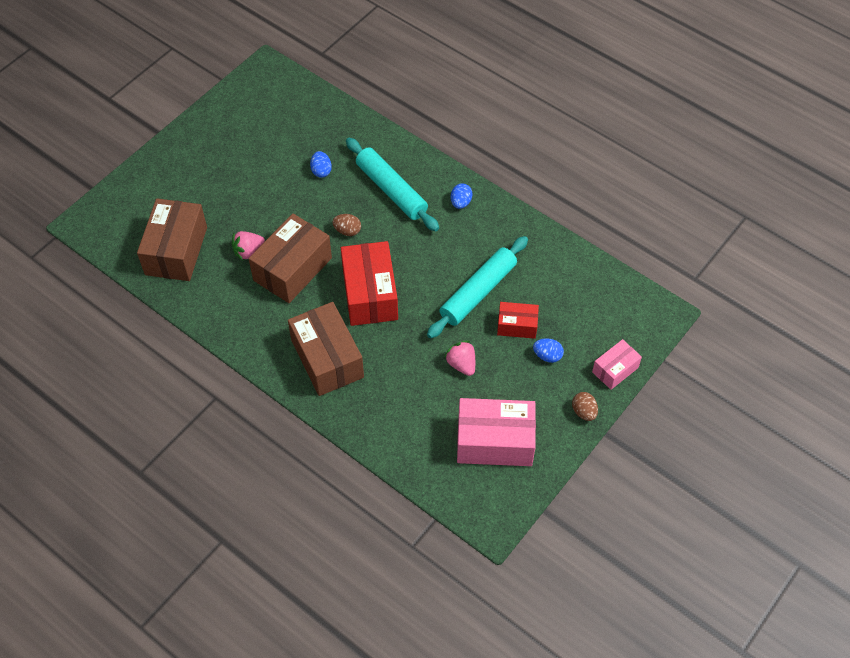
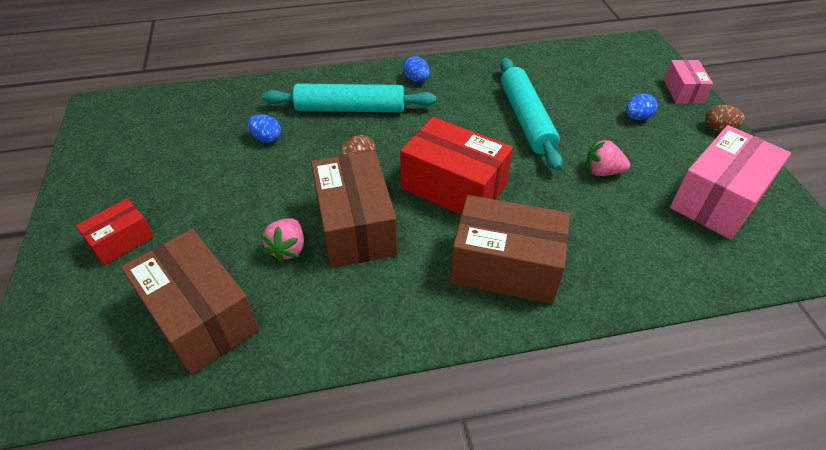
camera: 50 degrees left, 10 degrees down
(517, 326) = (587, 117): red box -> red box (121, 241)

